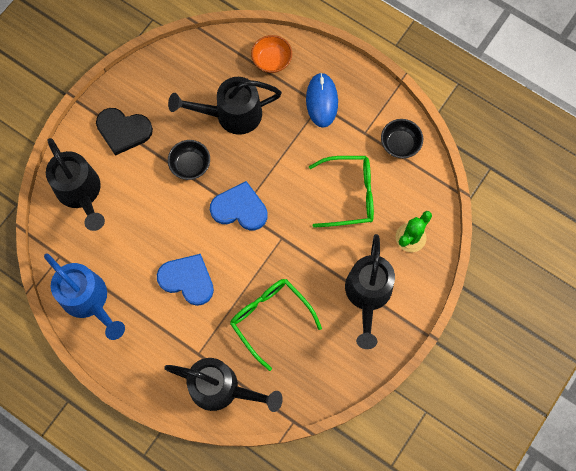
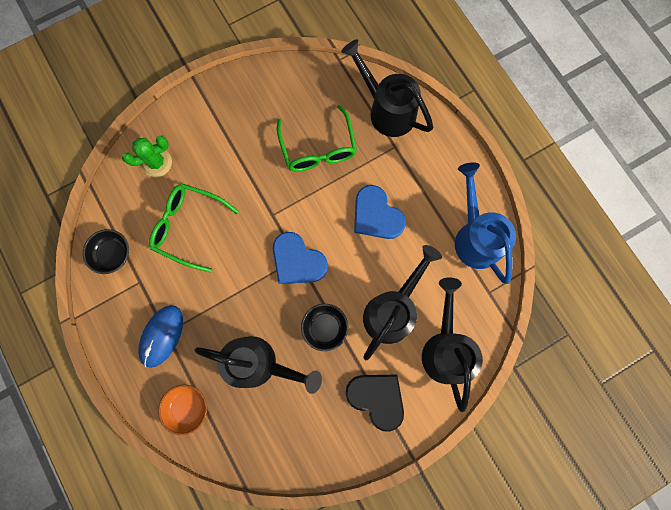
camera: 155 degrees left, 5 degrees up
(367, 295) = (223, 130): black watering can -> black watering can (392, 311)

